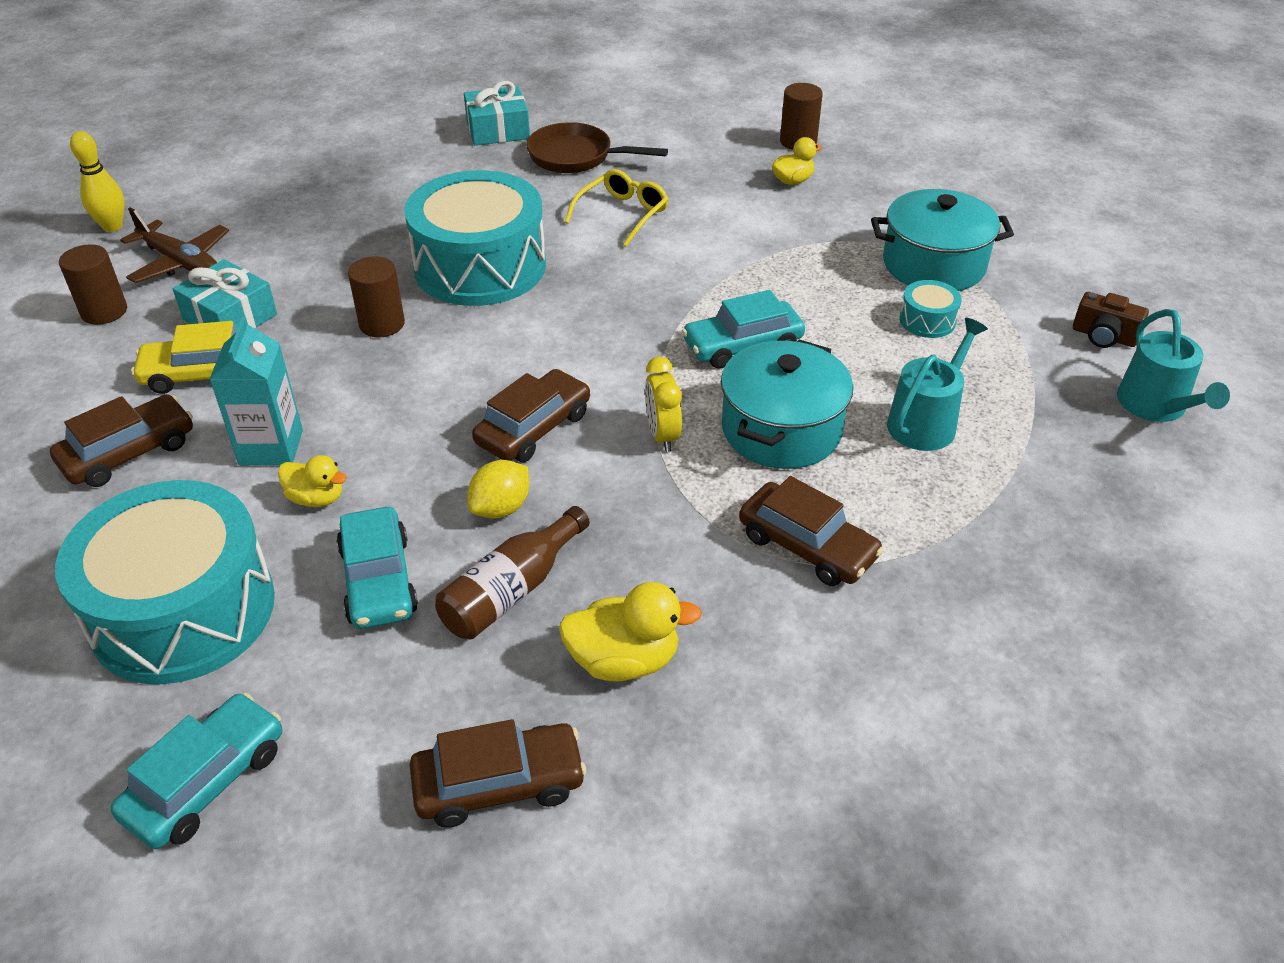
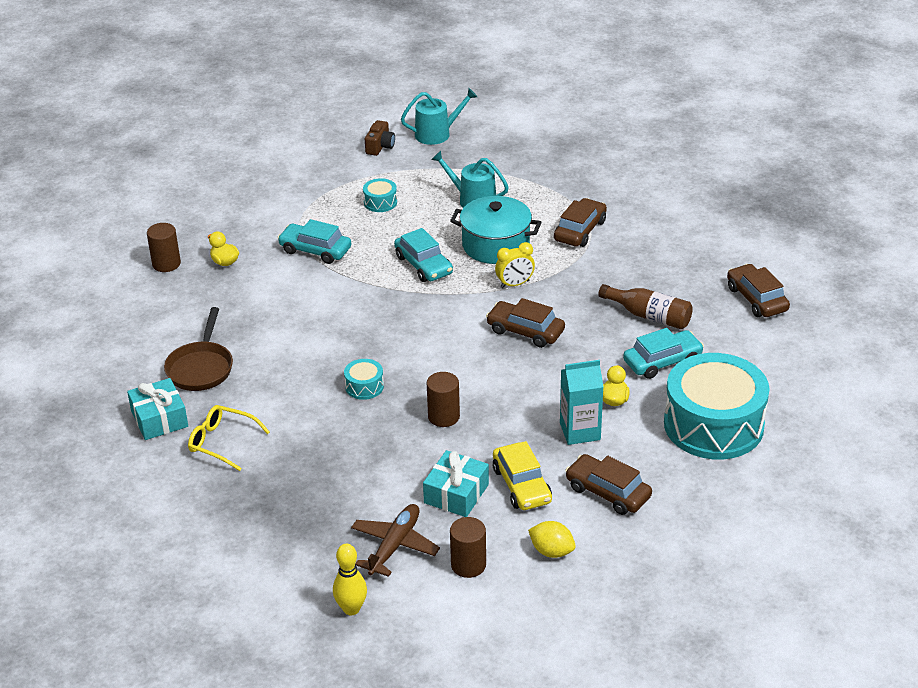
camera: 100 degrees left, 5 degrees down
(206, 781) = (801, 383): turquoise car -> turquoise car (315, 250)
(480, 266) = (364, 386): turquoise drum -> turquoise drum, size x0.40
(501, 508) = (594, 331): yellow lemon -> yellow lemon (551, 551)
(622, 214) = (283, 332): yellow glasses -> yellow glasses (222, 442)
(624, 660) = (675, 275): yellow duck -> none
(933, 264) = (320, 202): turquoise pot -> none

